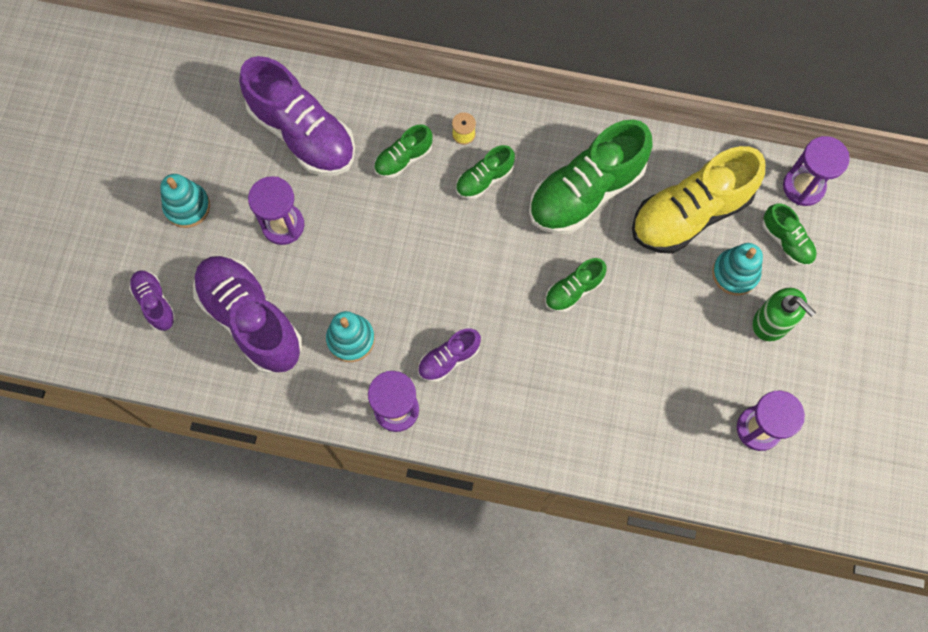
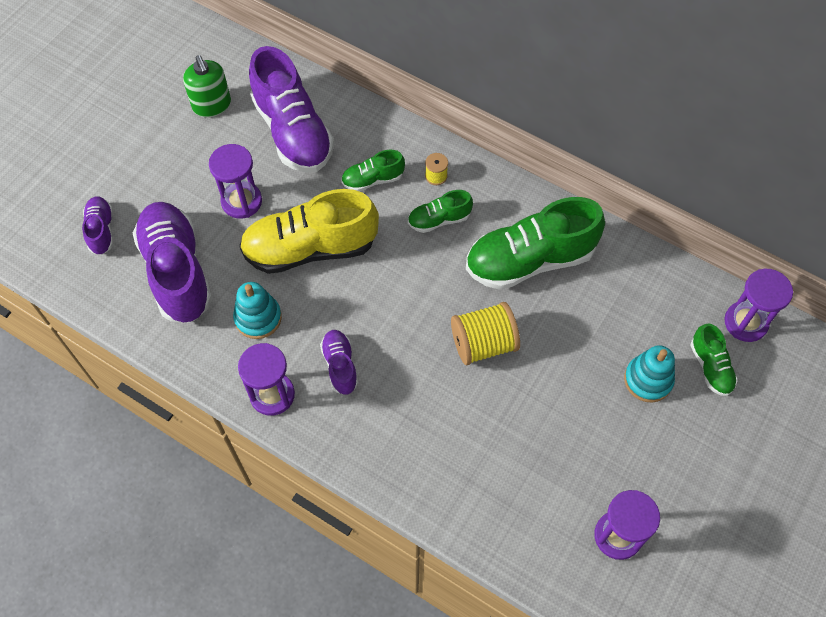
camera: 20 degrees right, 10 degrees down
(187, 206) = (166, 160): turquoise stacking toy -> none
(449, 359) = (340, 366): purple shoe -> purple shoe turned 90 degrees clockwise
(573, 290) = (483, 343): green shoe -> yellow spool
(690, 213) = (623, 311): yellow shoe -> yellow shoe (310, 248)
(771, 322) = (668, 438): green soap dispenser -> green soap dispenser (212, 105)

